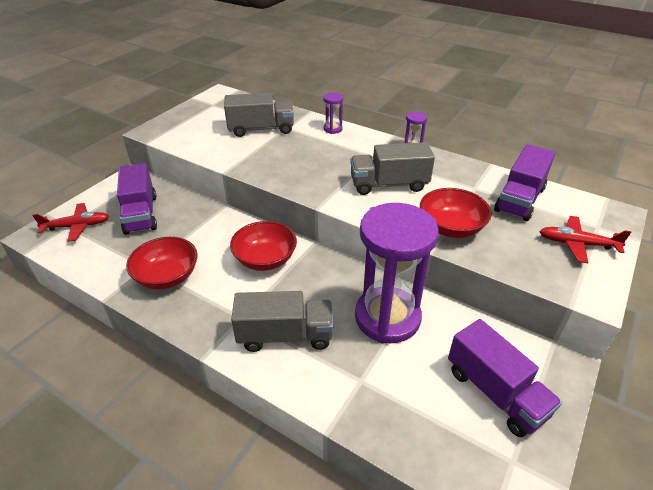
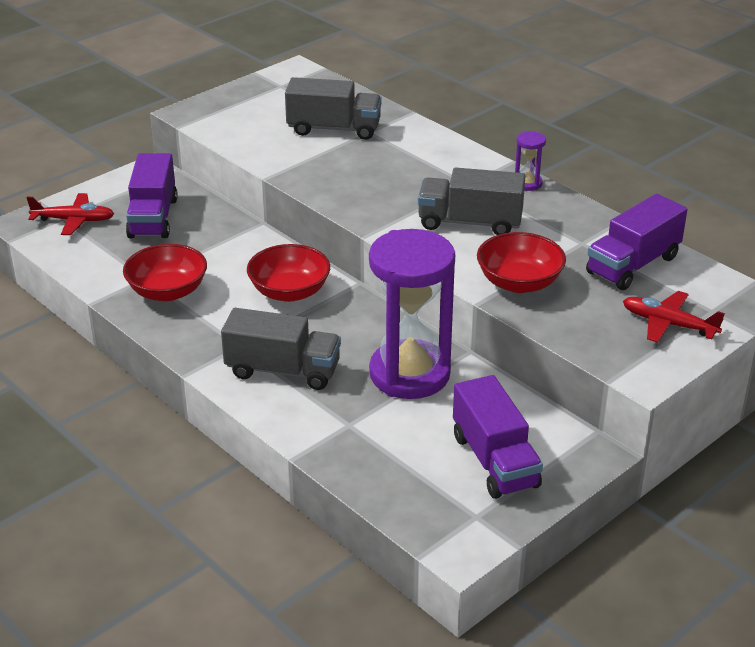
camera: 15 degrees right, 5 degrees down
(333, 129) = (432, 141): purple hourglass -> none

